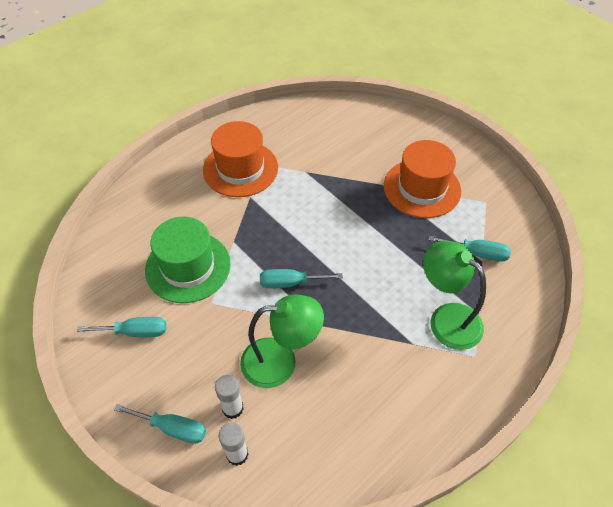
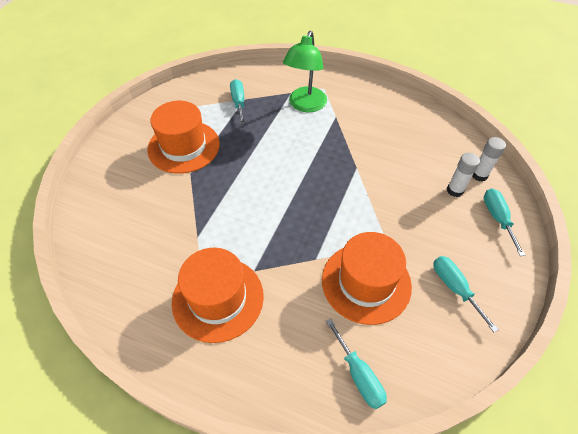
camera: 115 degrees left, 0 degrees up
(188, 267) = (366, 282): green hat -> orange hat
(280, 361) = (401, 178): green lamp -> none
(290, 283) = (332, 198): turquoise screwdriver -> turquoise screwdriver (359, 375)

